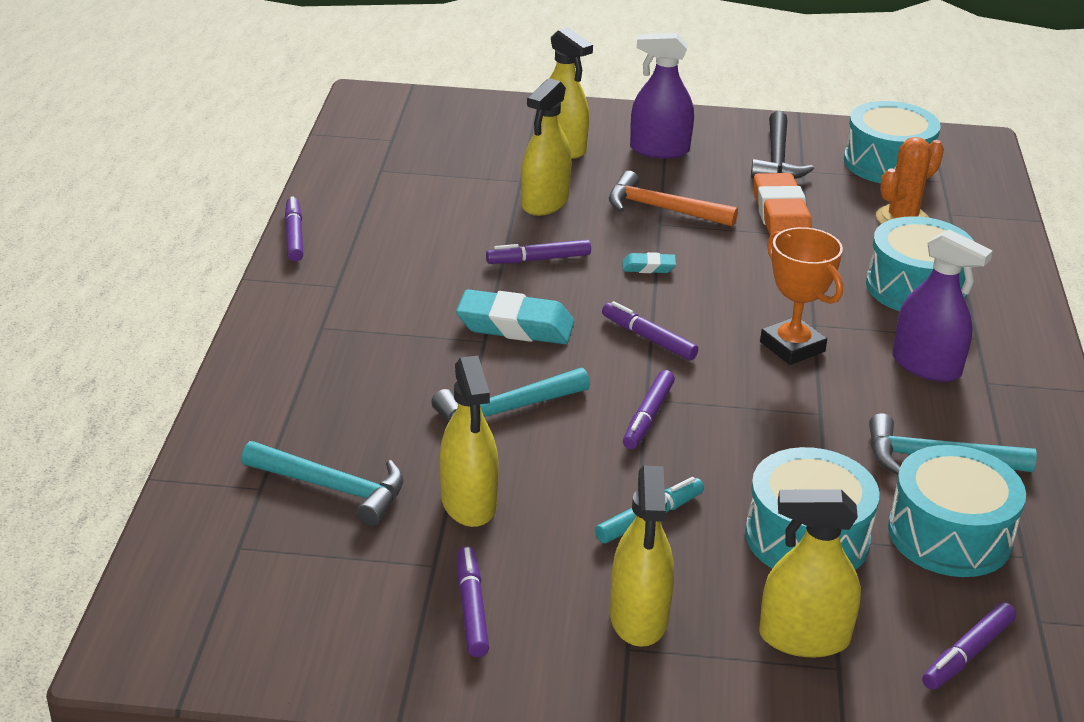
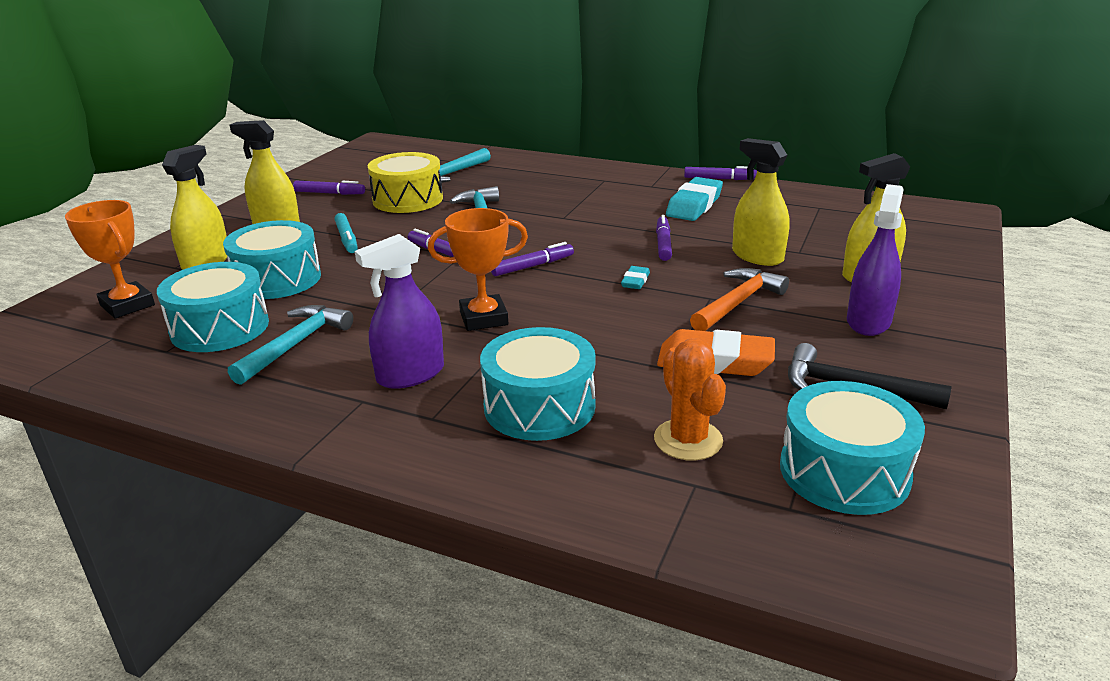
camera: 110 degrees right, 5 degrees down
(469, 503) = (407, 199): yellow spray bottle -> yellow drum
(515, 326) = (575, 227): turquoise eraser -> turquoise eraser (694, 205)
(967, 654) = (127, 305): purple marker -> orange trophy

